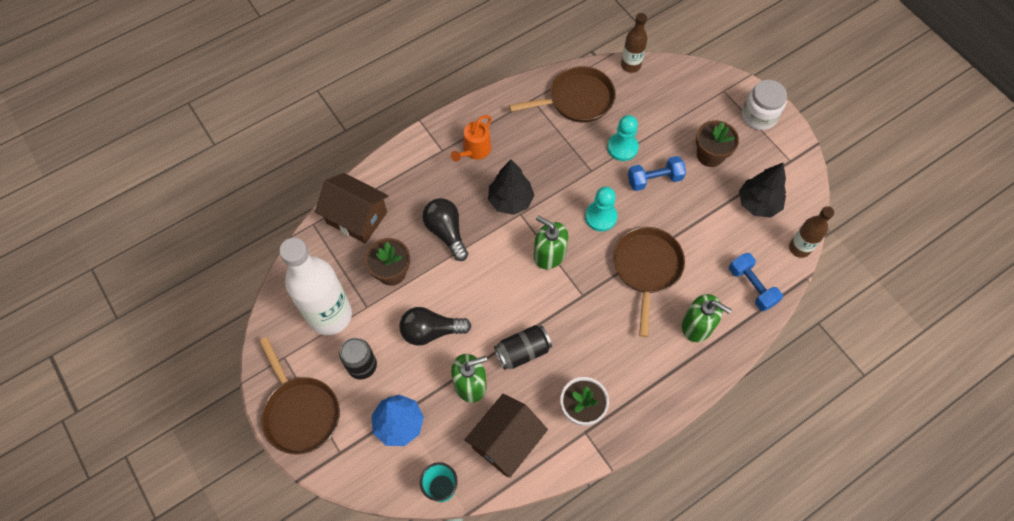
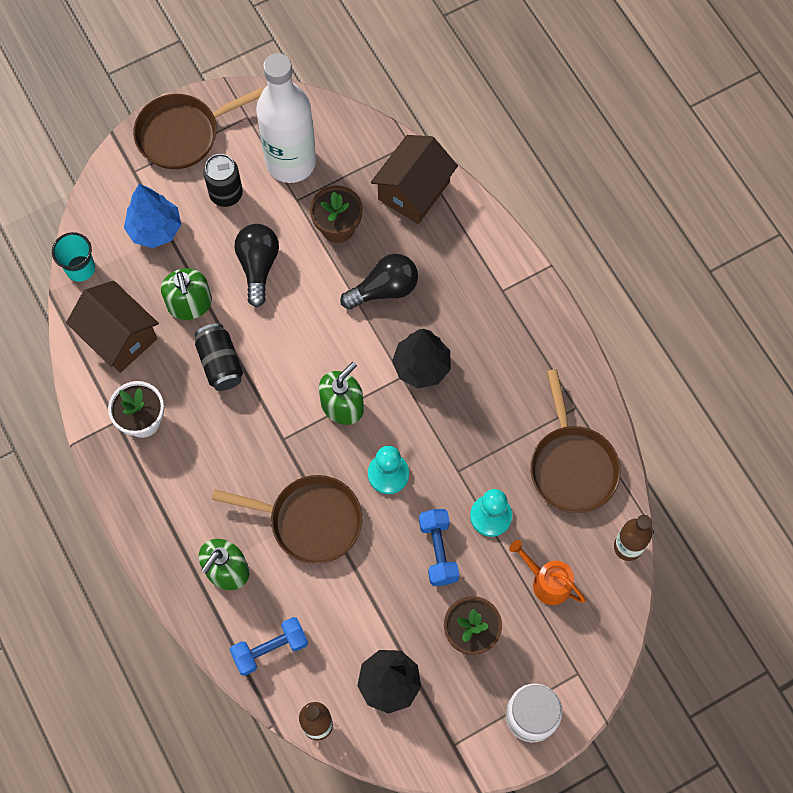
camera: 95 degrees right, 5 degrees up
(475, 150) = (499, 329): orange watering can -> orange watering can (547, 582)

